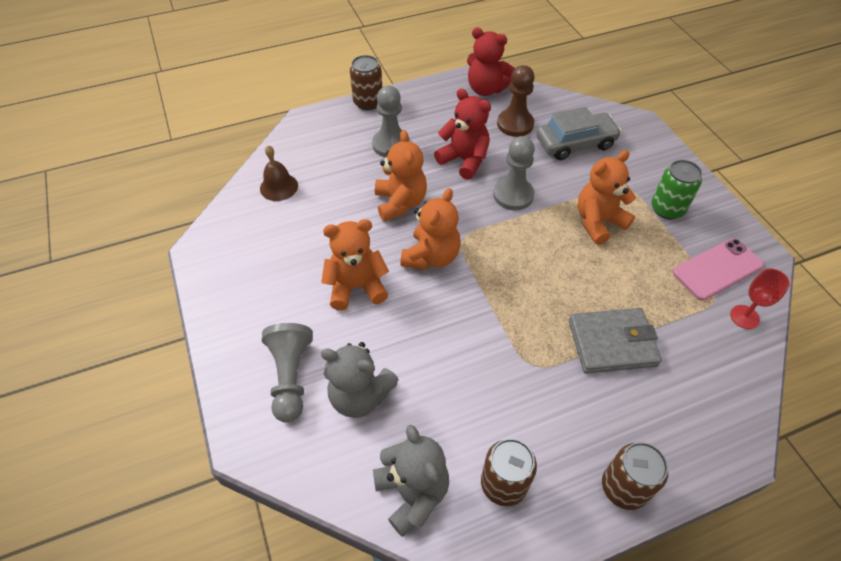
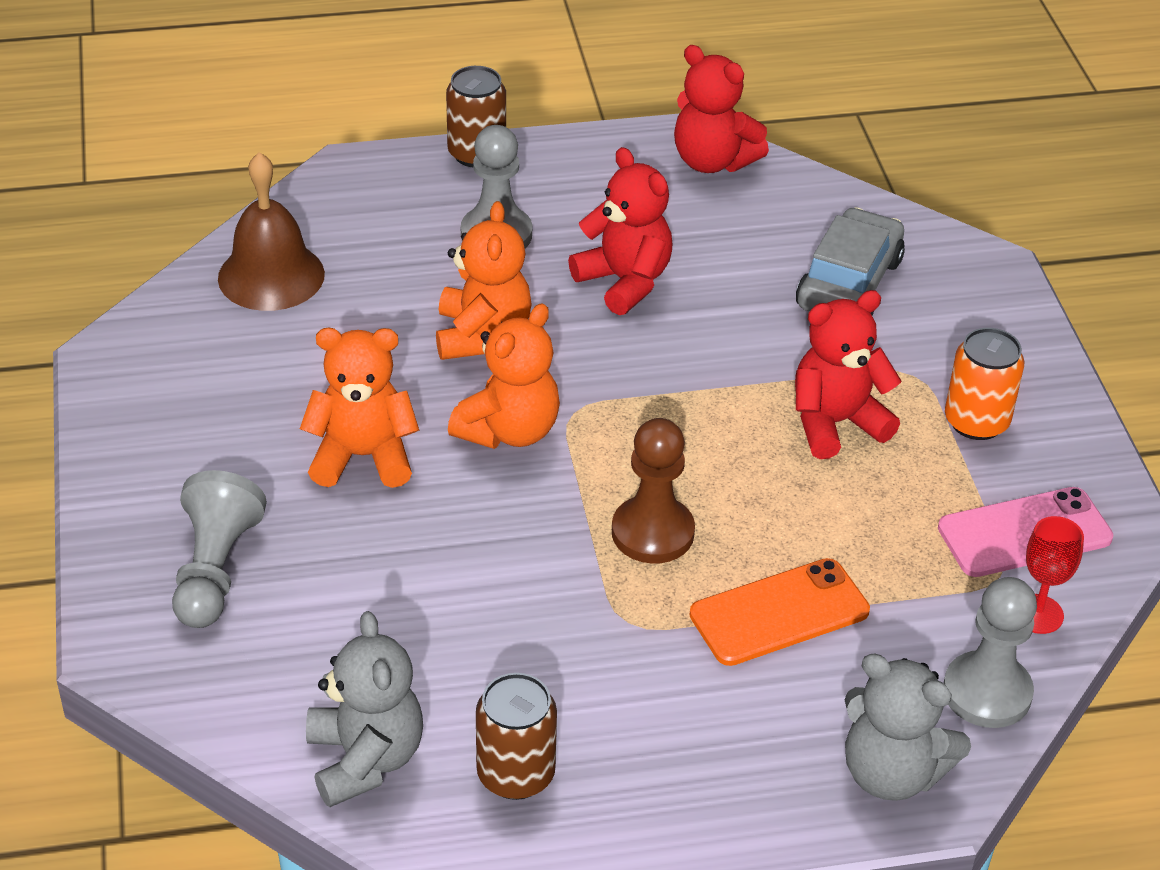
camera: 10 degrees right, 10 degrees down
(279, 187) = (271, 276): brown bell -> brown bell, size x1.51
(360, 396) = (321, 616): grey teddy bear -> grey teddy bear (891, 773)
(513, 195) = (694, 354): grey pawn -> grey pawn (987, 692)
(515, 124) = (745, 233): brown pawn -> brown pawn (652, 532)
(575, 143) = (849, 283): grey car -> grey car turned 60 degrees counterclockwise
(598, 222) = (835, 423): orange teddy bear -> red teddy bear
(612, 343) = (779, 613): grey wallet -> orange phone
(623, 487) = (711, 814): brown can -> none
(667, 209) = (976, 422): green can -> orange can

